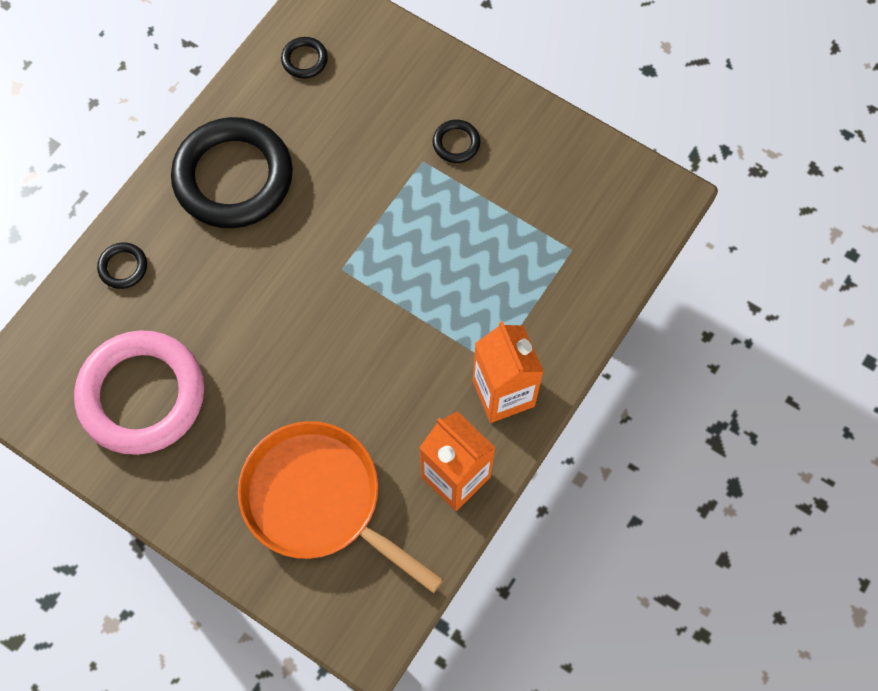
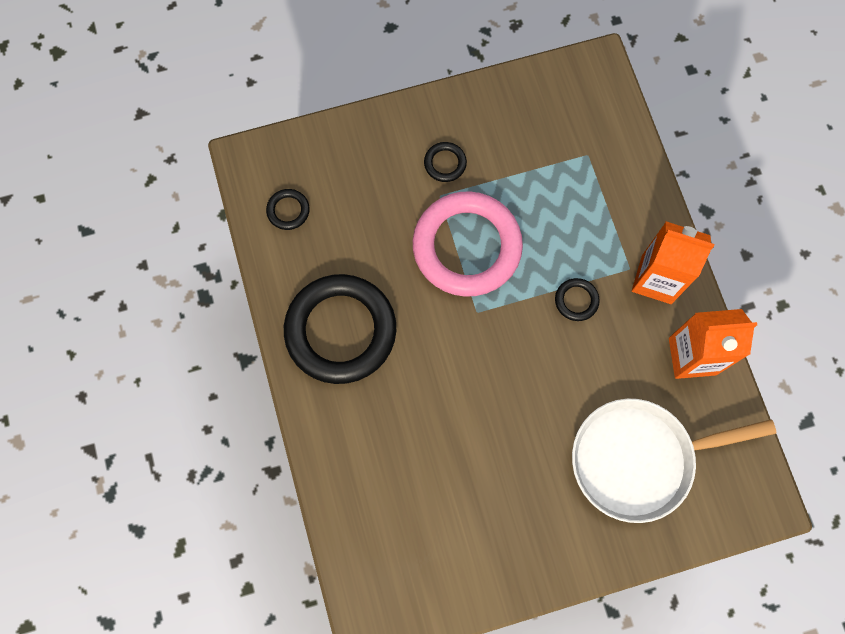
camera: 50 degrees left, 5 degrees up
(123, 267) = (346, 462): black ring -> black ring (576, 300)
(142, 395) = (461, 523): pink ring -> pink ring (467, 247)
(319, 500) = (639, 459): orange pan -> white pan

